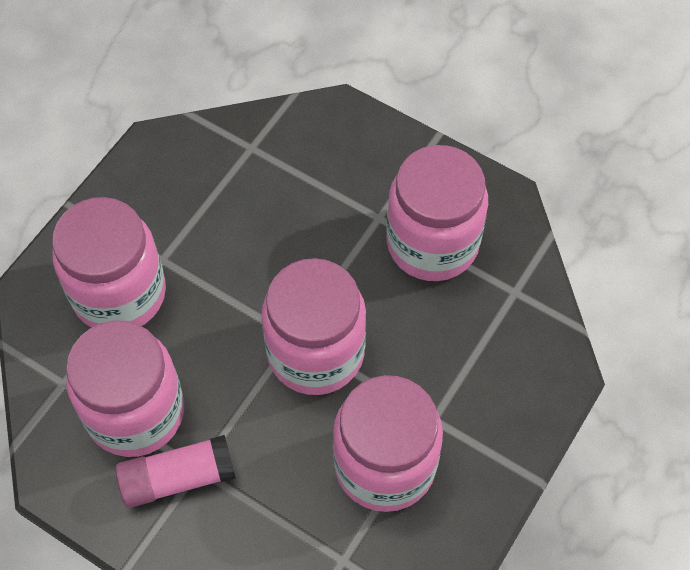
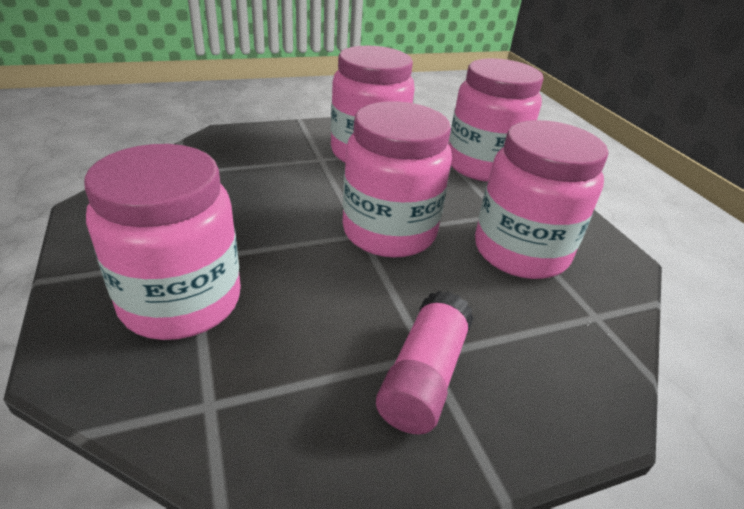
camera: 55 degrees left, 25 degrees down
(135, 412) = (317, 365): pink jar -> pink jar (483, 166)

